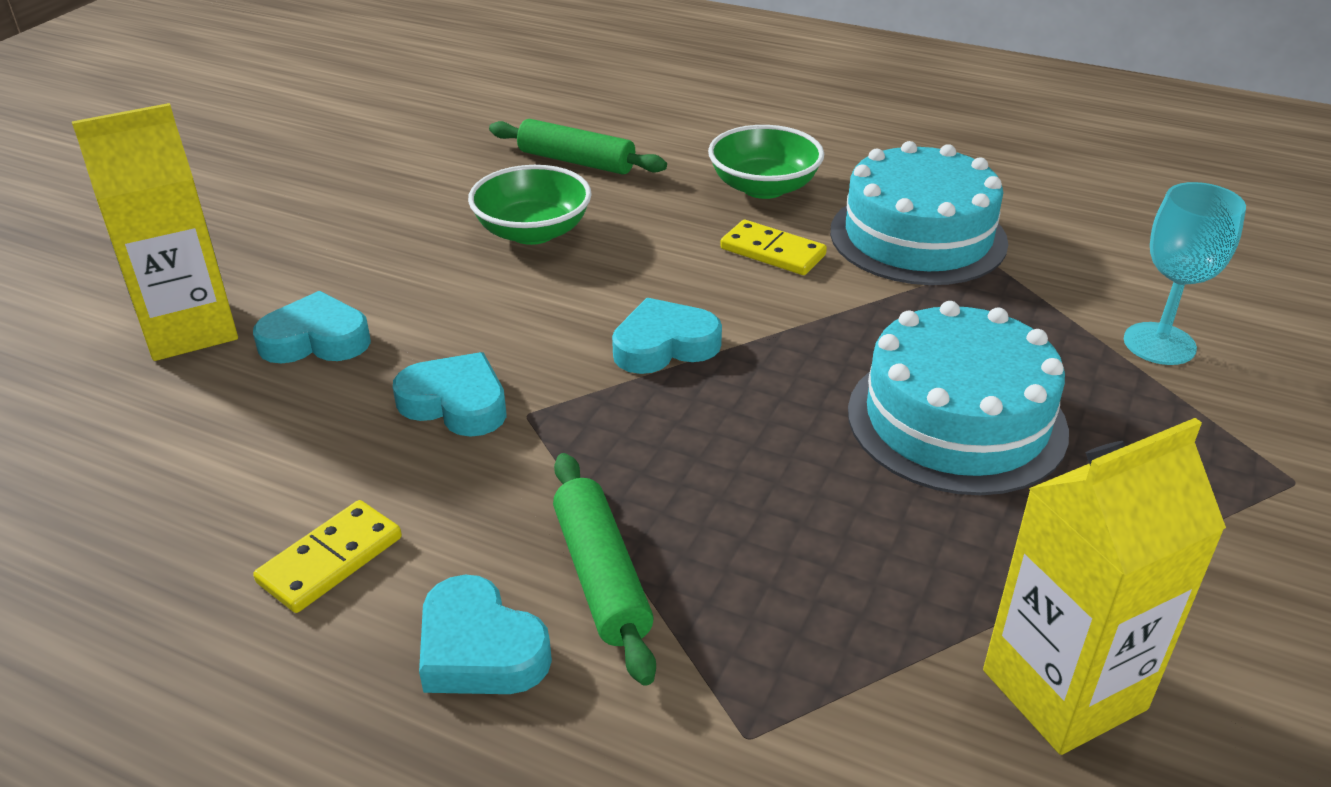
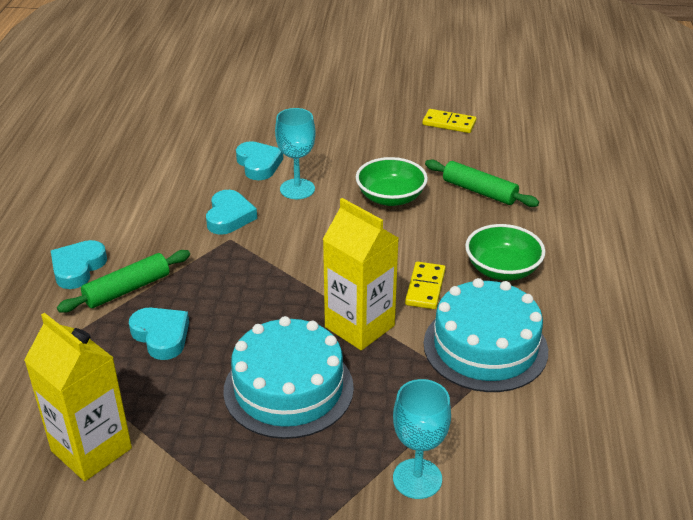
camera: 70 degrees right, 0 degrees up
(189, 329) = (250, 131): yellow carton -> yellow carton (359, 326)
(331, 560) = (116, 217): yellow domino -> yellow domino (449, 123)
(433, 312) = (297, 189): none -> turquoise goblet
(576, 161) = (479, 191): green rolling pin -> green rolling pin turned 60 degrees counterclockwise
(664, 345) = (307, 268): turquoise heart -> turquoise heart (161, 336)

